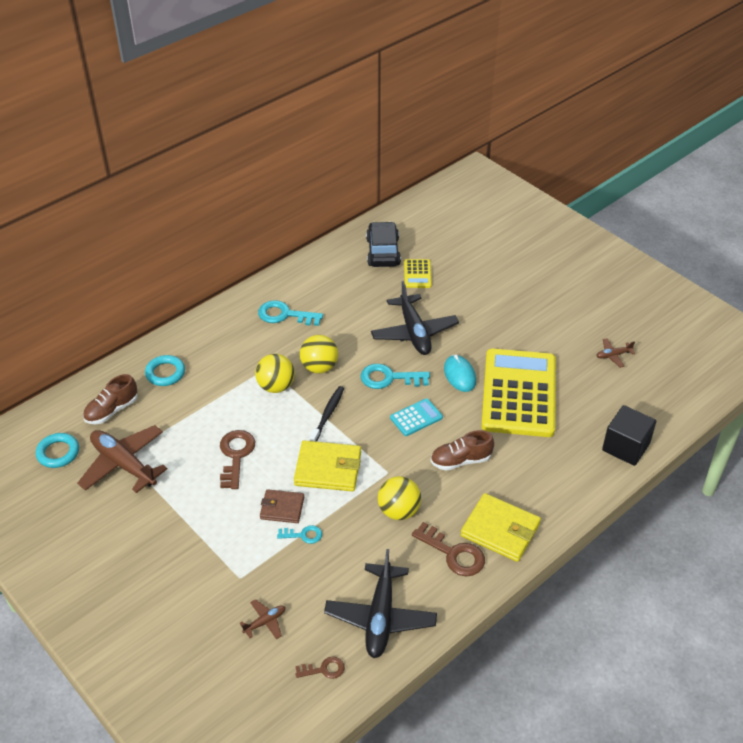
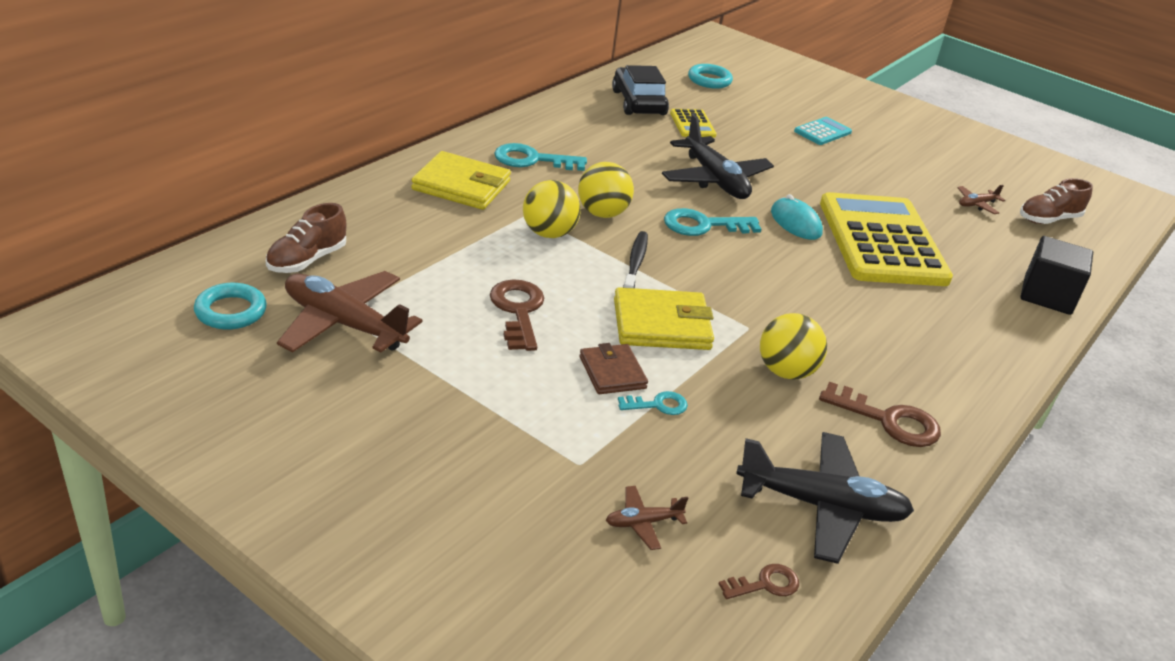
camera: 15 degrees left, 10 degrees down
(165, 373) = (379, 218): turquoise ring -> turquoise ring (709, 80)
(265, 622) = (643, 523): brown plane -> brown plane turned 150 degrees counterclockwise
(282, 508) = (612, 372): brown wallet -> brown wallet turned 75 degrees clockwise
(380, 617) = (821, 506): black plane -> black plane turned 75 degrees counterclockwise
(416, 417) = (760, 267): turquoise calculator -> turquoise calculator (822, 132)
(460, 460) = (843, 313): brown shoe -> brown shoe (1048, 219)
(500, 530) = (938, 390): yellow wallet -> yellow wallet (461, 186)

